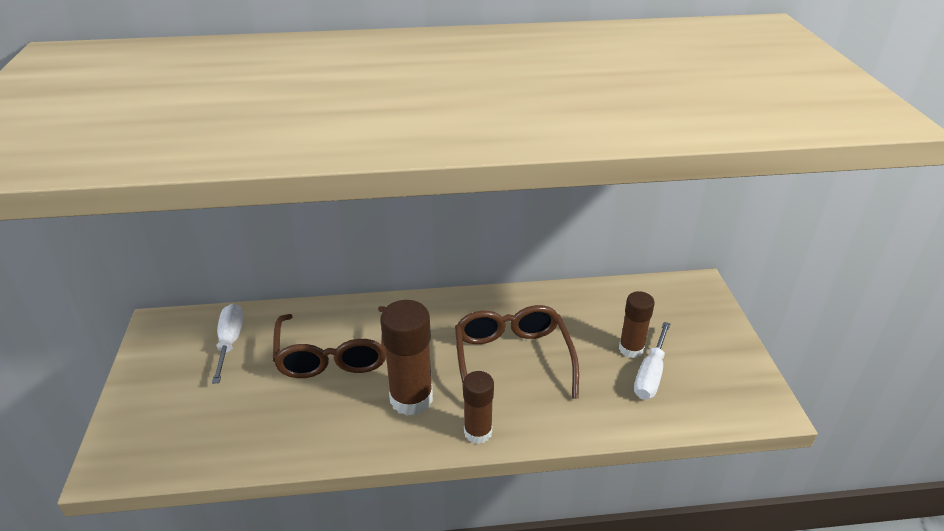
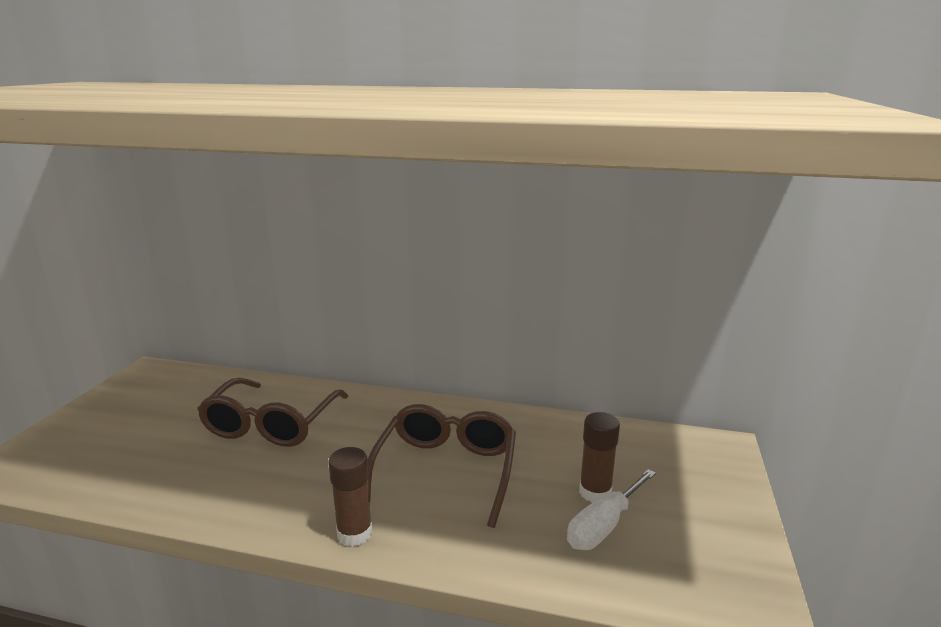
camera: 20 degrees right, 15 degrees down
(230, 342) = (191, 395): white screwdriver -> none
(411, 399) = (311, 482): brown glue stick -> none

